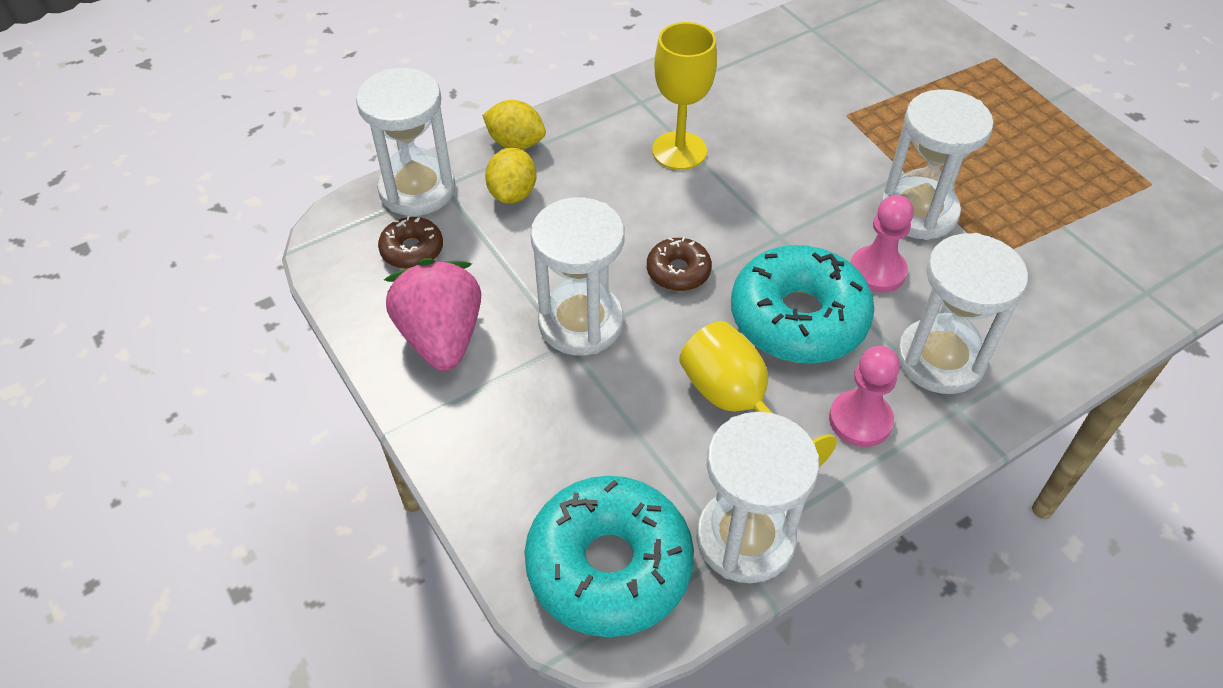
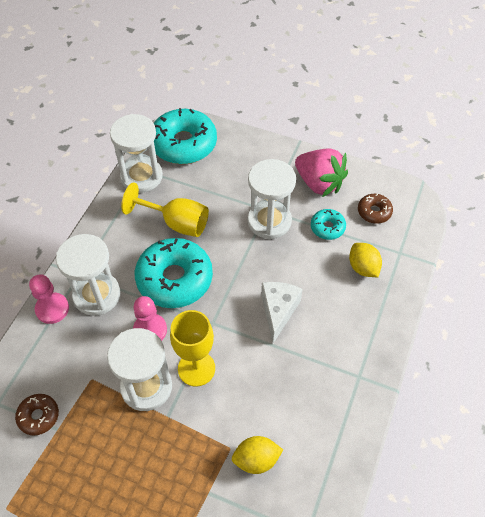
camera: 145 degrees right, 5 degrees up
(417, 189) = (408, 242): white hourglass -> none
(503, 266) = (327, 227): none -> turquoise donut
(516, 143) = (394, 300): yellow lemon -> yellow lemon (256, 460)
(677, 204) = (278, 311): none -> white cheese
(678, 271) = (247, 271): brown donut -> brown donut (38, 416)
(679, 151) = (306, 350): yellow goblet -> yellow goblet (196, 368)
(860, 420) = (120, 245): pink pawn -> pink pawn (52, 309)

